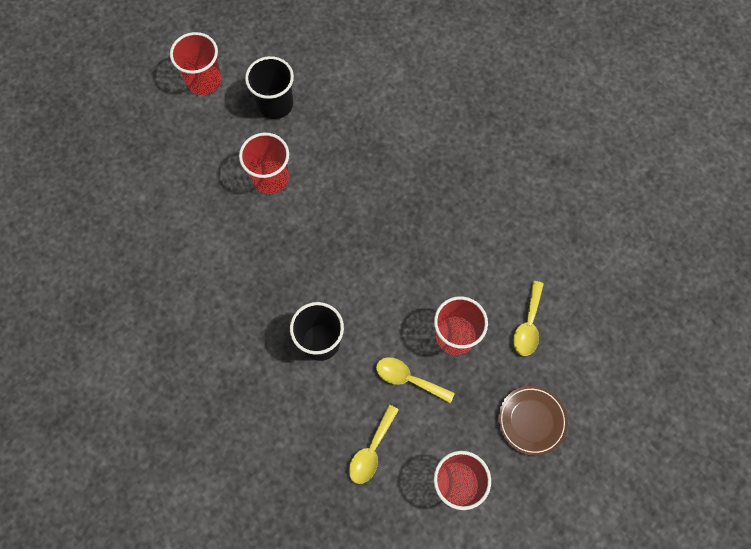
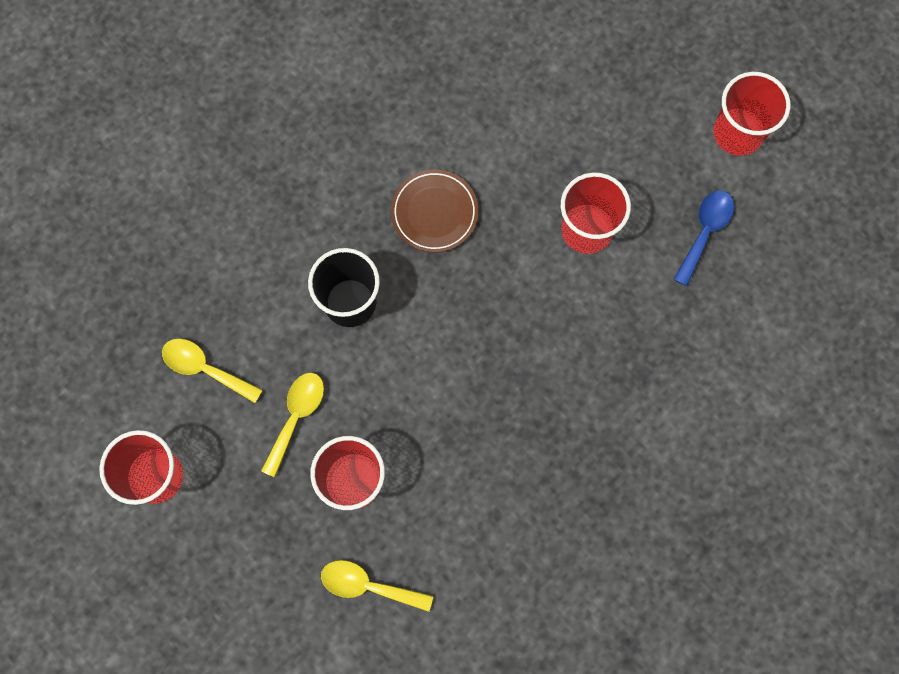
camera: 90 degrees right, 5 degrees up
(275, 104) = (705, 232): black cup -> blue spoon
(531, 421) = (233, 582): brown plate -> brown plate (434, 213)

